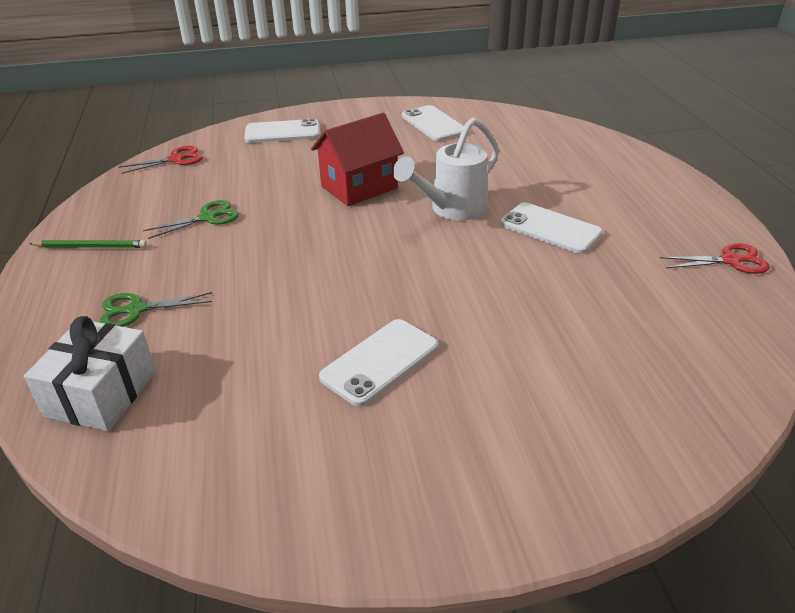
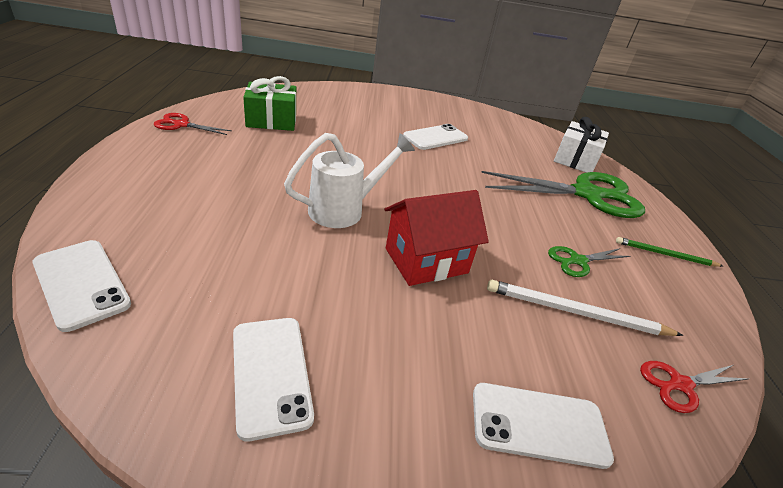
camera: 175 degrees left, 0 degrees up
(136, 310) = (587, 194): green scissors -> green scissors, size x2.19
(232, 180) = (576, 312): none -> white pencil
(550, 228) = (275, 173): white phone -> white phone (81, 283)
(649, 308) = (271, 120): none -> green gift

